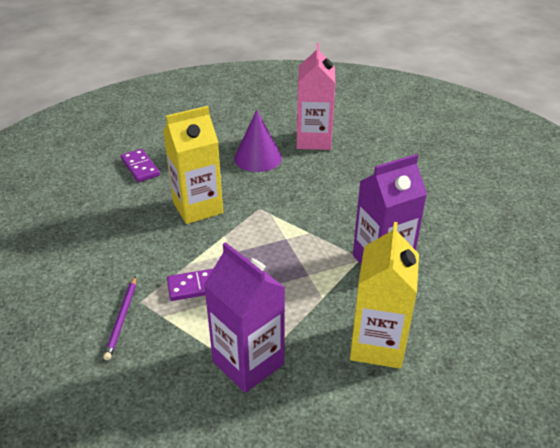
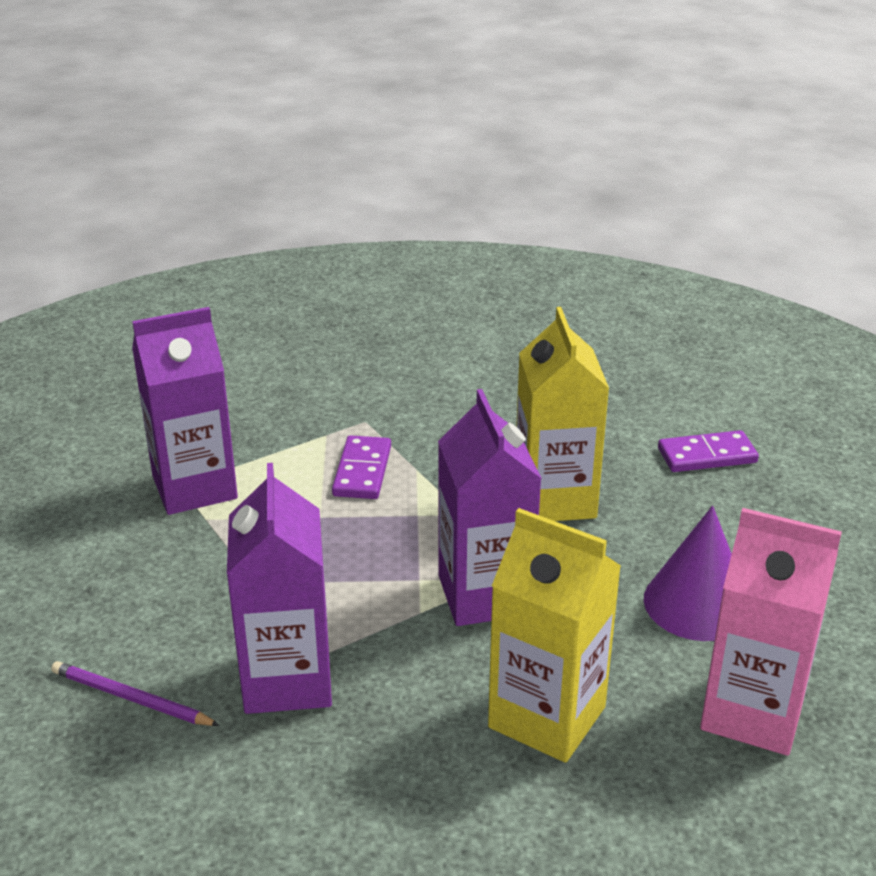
camera: 110 degrees right, 5 degrees down
(122, 319) = (343, 405): purple pencil -> purple pencil (131, 698)
(285, 215) = (485, 595): none -> purple carton
(377, 345) = (126, 610): yellow carton -> yellow carton (547, 717)

